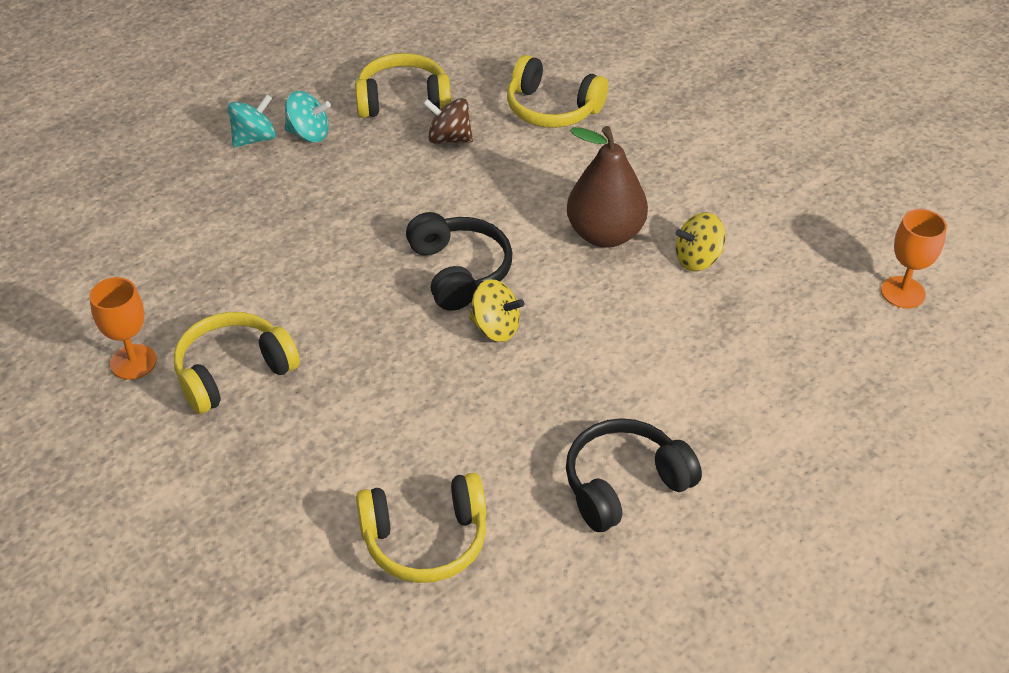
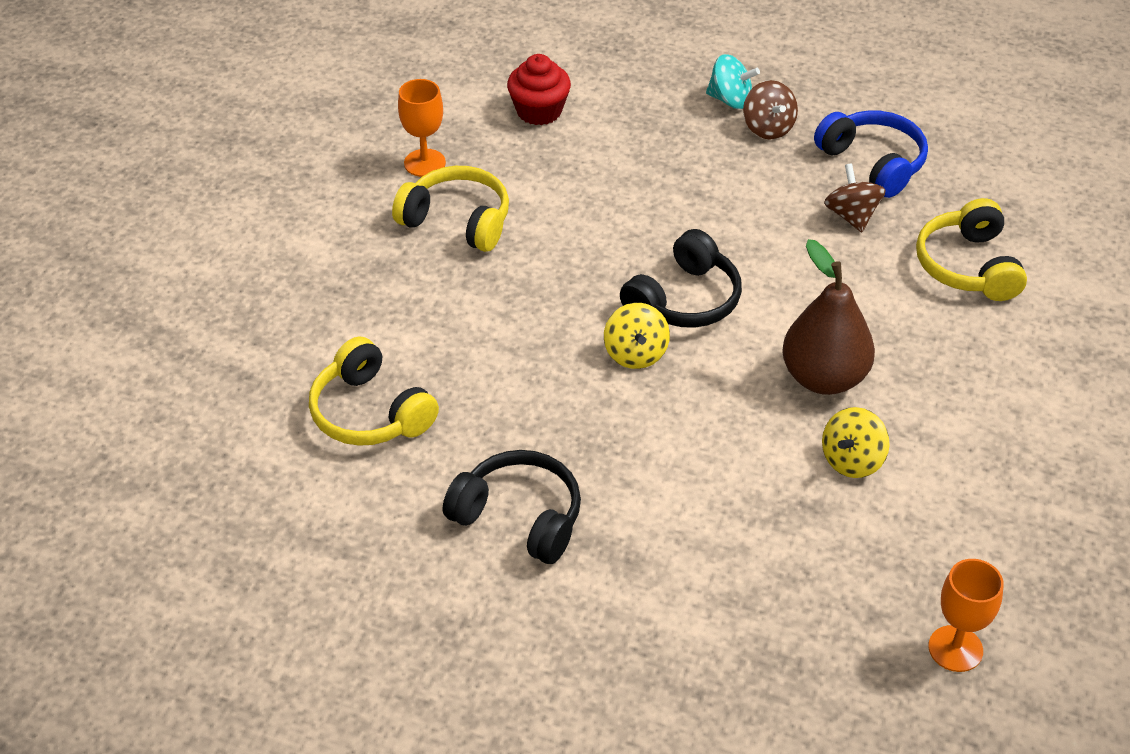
camera: 60 degrees right, 0 degrees up
(145, 255) = (539, 111): none -> red cupcake
(309, 134) = (768, 128): turquoise spinning top -> brown spinning top
(403, 100) = (873, 163): yellow headphones -> blue headphones
(697, 259) = (852, 460): yellow spinning top -> yellow spinning top turned 90 degrees counterclockwise

